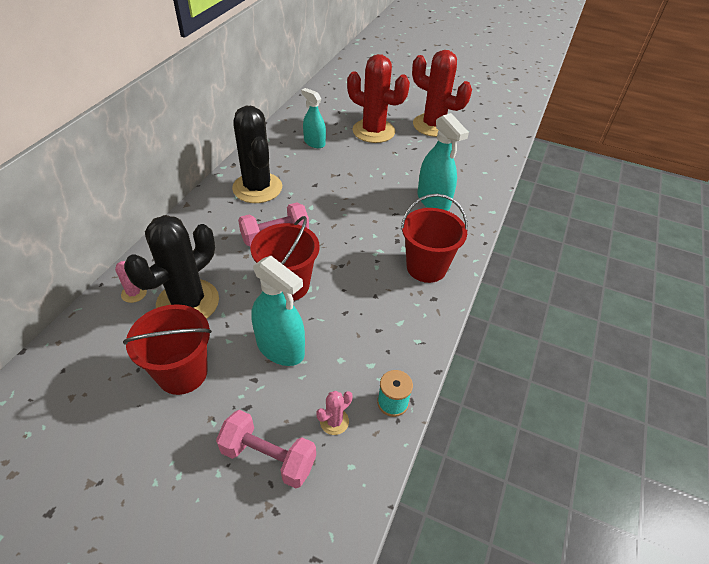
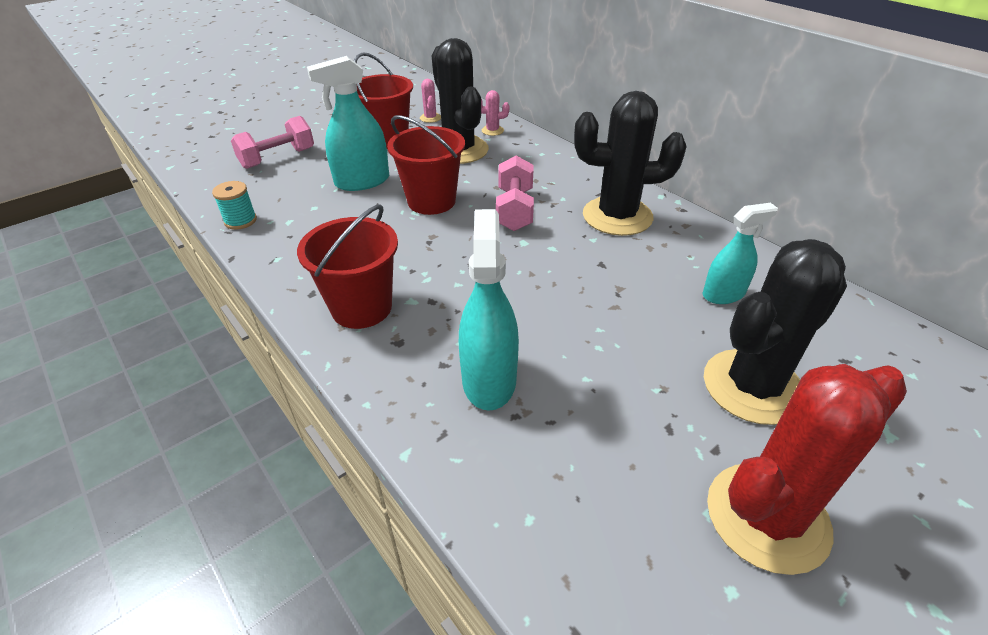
camera: 120 degrees right, 5 degrees down
(334, 421) = (265, 189): pink cactus -> pink cactus (430, 118)
(373, 131) = (753, 386): red cactus -> black cactus
(433, 200) = (489, 380): turquoise spray bottle -> turquoise spray bottle turned 90 degrees clockwise

